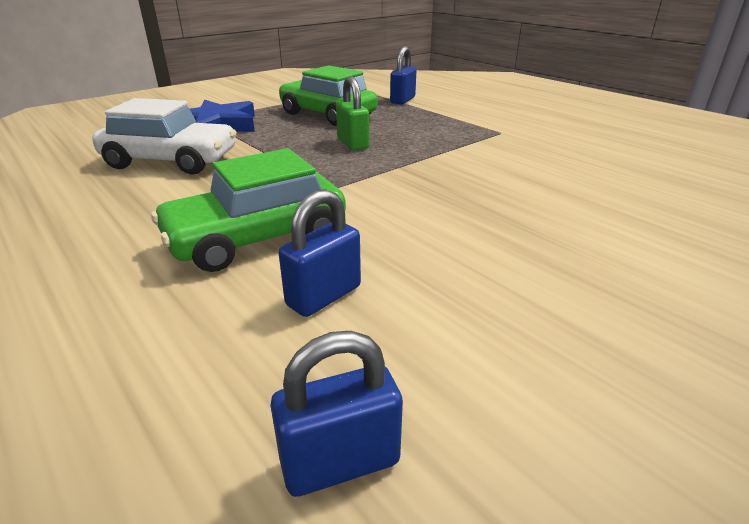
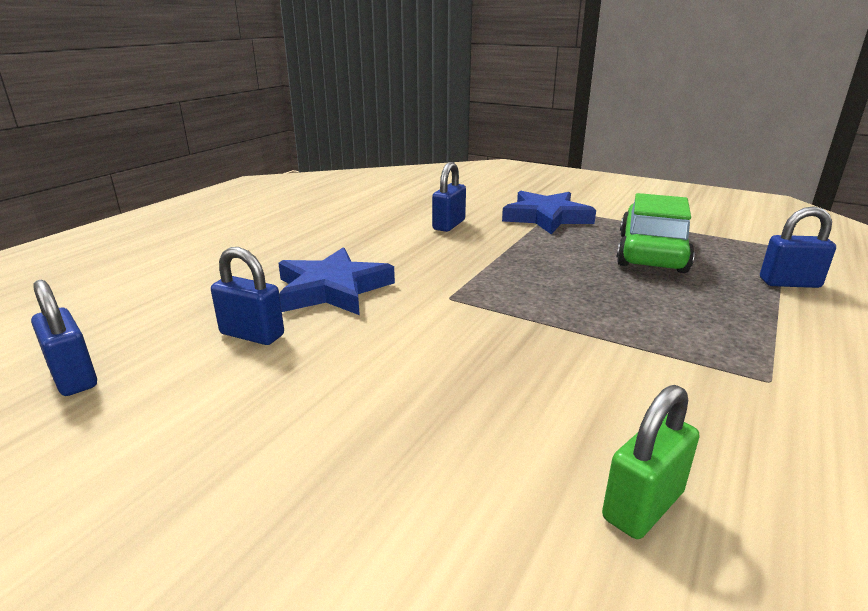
camera: 70 degrees right, 5 degrees down
(171, 161) = (449, 225): white car -> blue padlock
(257, 238) = (332, 289): green car -> blue star
(353, 143) = (576, 284): green padlock -> green padlock (643, 506)

